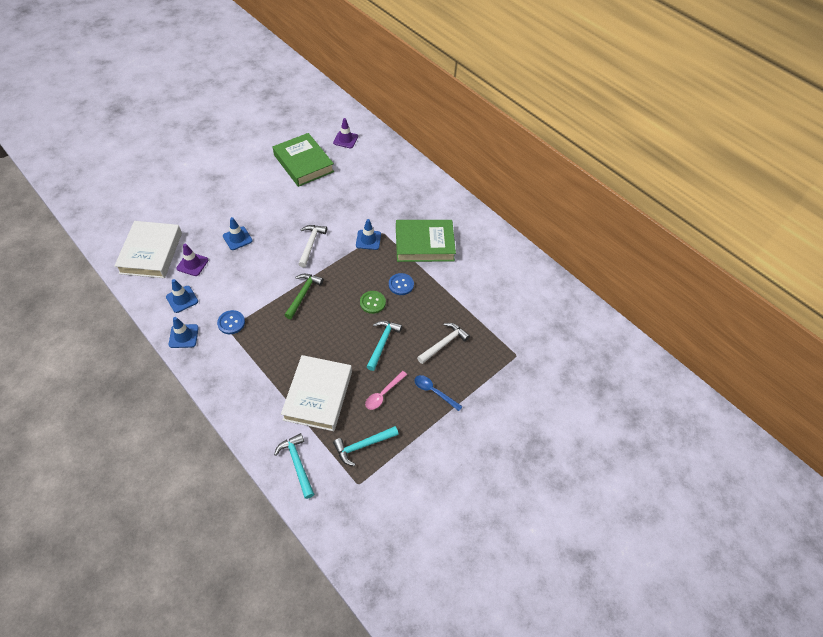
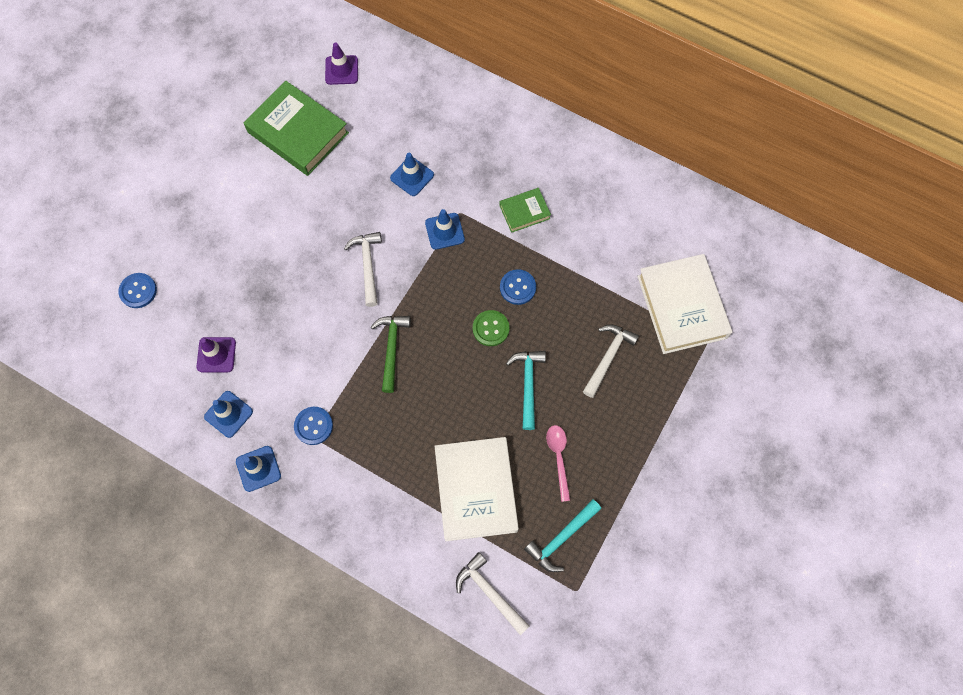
camera: 15 degrees left, 15 degrees up
(151, 253) = (148, 357): white book -> white book (681, 307)
(165, 216) = (138, 291): none -> blue button
(237, 238) = (260, 291): blue traffic cone -> blue traffic cone (412, 176)
(297, 464) = (490, 592): turquoise hammer -> white hammer
(383, 394) = (558, 458): pink spoon -> pink spoon turned 150 degrees clockwise
(424, 244) = (524, 212): green book -> green book, size x0.51
(434, 392) = (621, 431): blue spoon -> none

